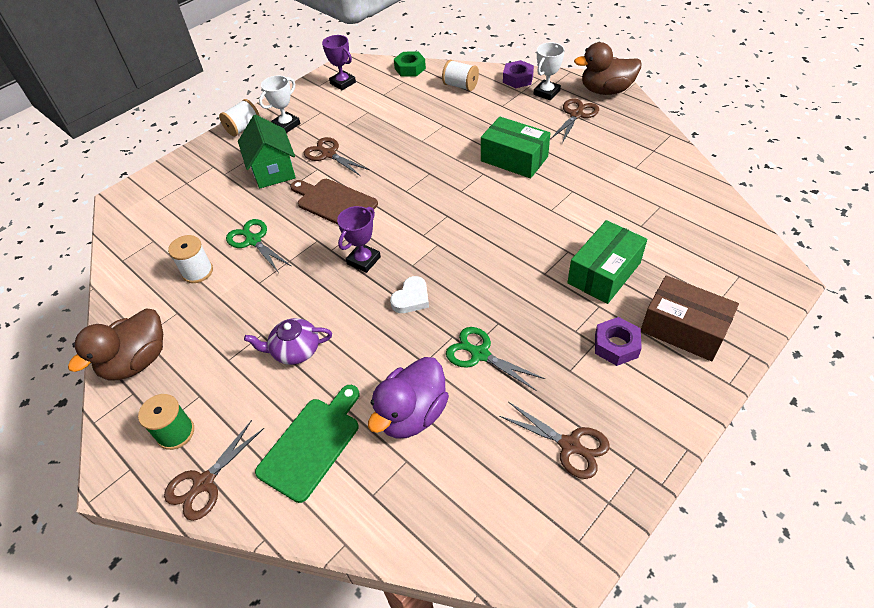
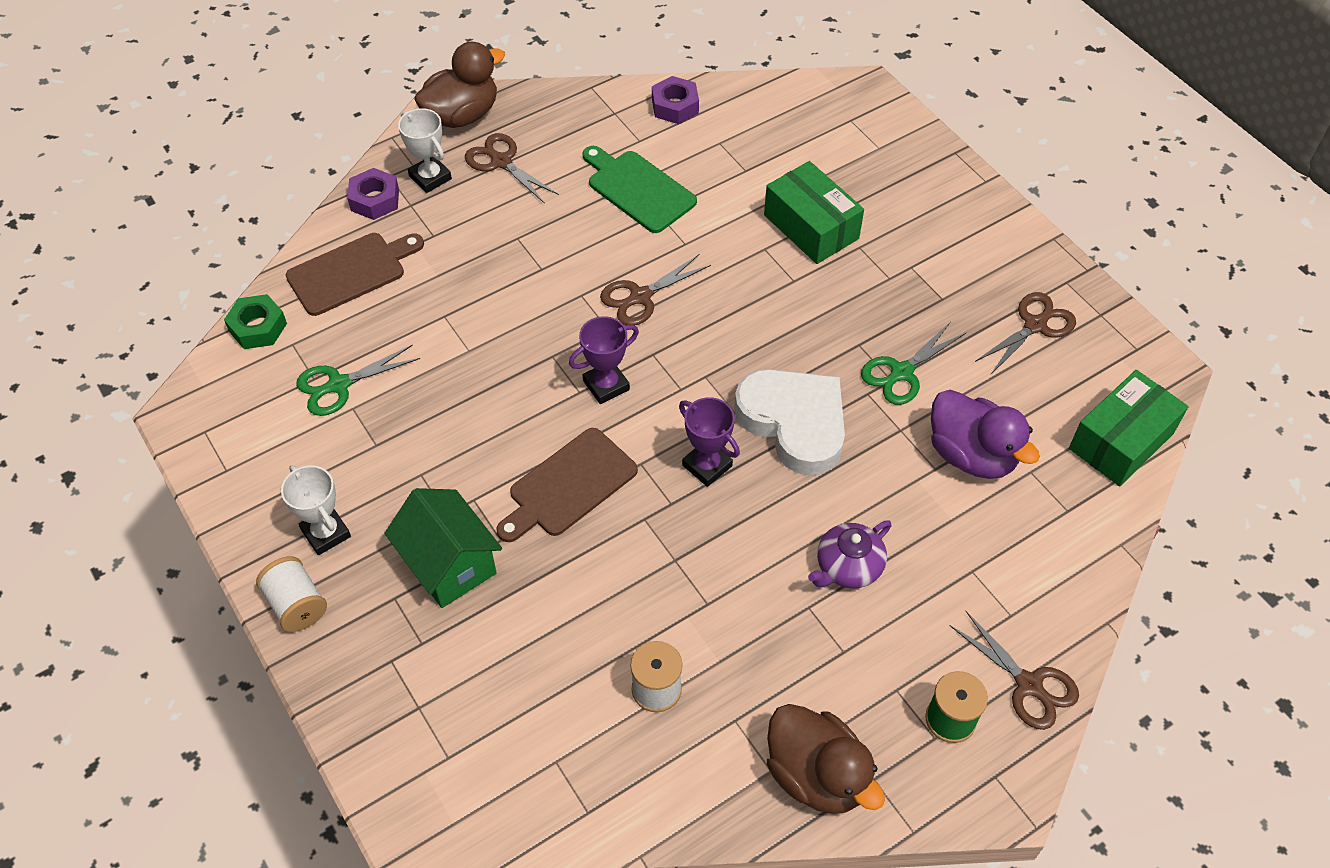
camera: 80 degrees left, 5 degrees up
(253, 240) = (613, 605): green scissors -> green scissors (338, 385)
(273, 171) = (449, 564): green house -> green house turned 60 degrees clockwise
(295, 350) = (847, 567): purple teapot -> purple teapot turned 45 degrees clockwise
(312, 444) = (994, 562): green cutting board -> green cutting board (638, 189)
(328, 154) = (443, 479): brown scissors -> brown scissors (640, 297)
(343, 83) = (242, 431): purple trophy -> purple trophy (606, 385)
(411, 298) = (794, 423): white heart -> white heart, size x2.09
(460, 86) = (351, 272): white spool -> brown cutting board
(514, 159) = (566, 253): green box -> green box (1121, 441)
(606, 90) = (462, 115): brown duck -> brown duck turned 135 degrees counterclockwise
(616, 345) = (919, 250): purple nut -> purple nut (675, 106)
(683, 329) = (910, 189): brown box -> none

